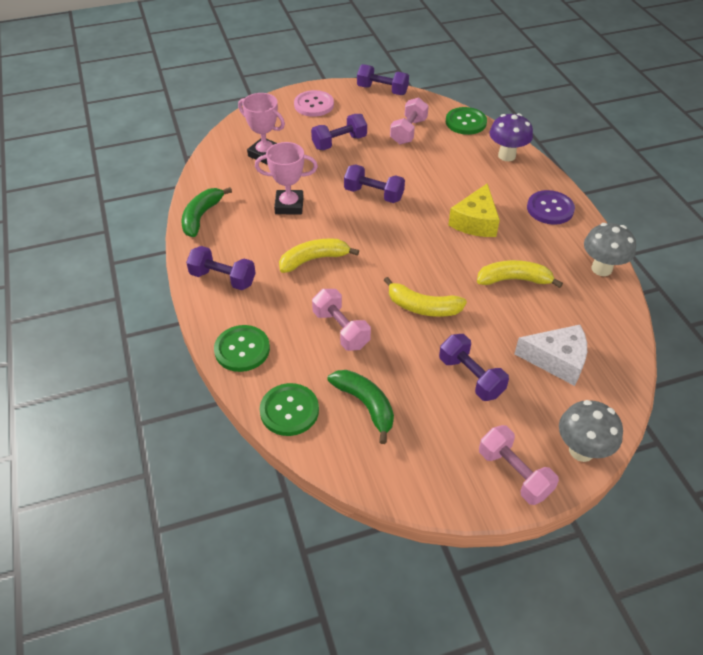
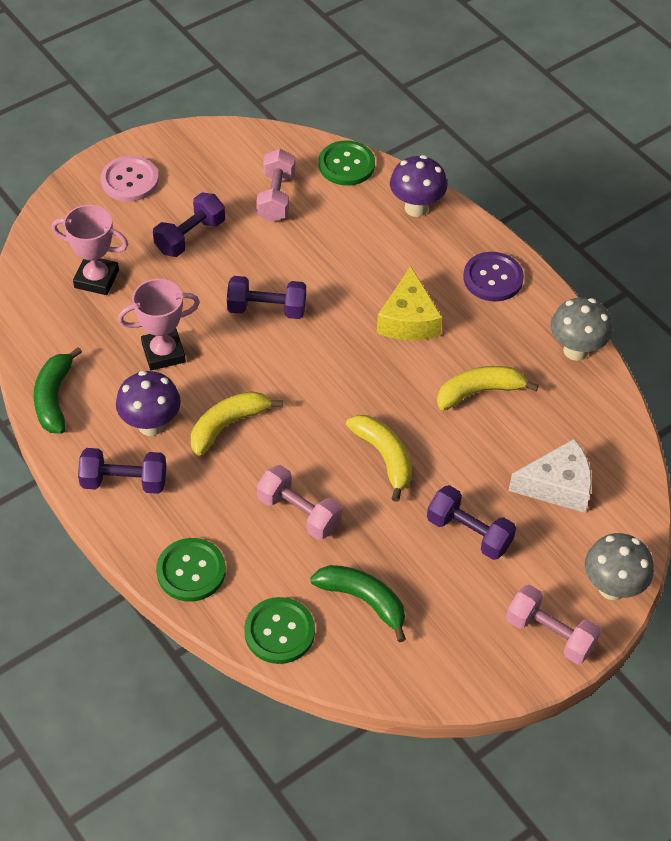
camera: 20 degrees left, 5 degrees up
(259, 247) = (151, 425): none -> purple mushroom
(382, 90) = (215, 134): purple dumbbell -> none
(422, 307) = (384, 457): yellow banana -> yellow banana turned 120 degrees counterclockwise

